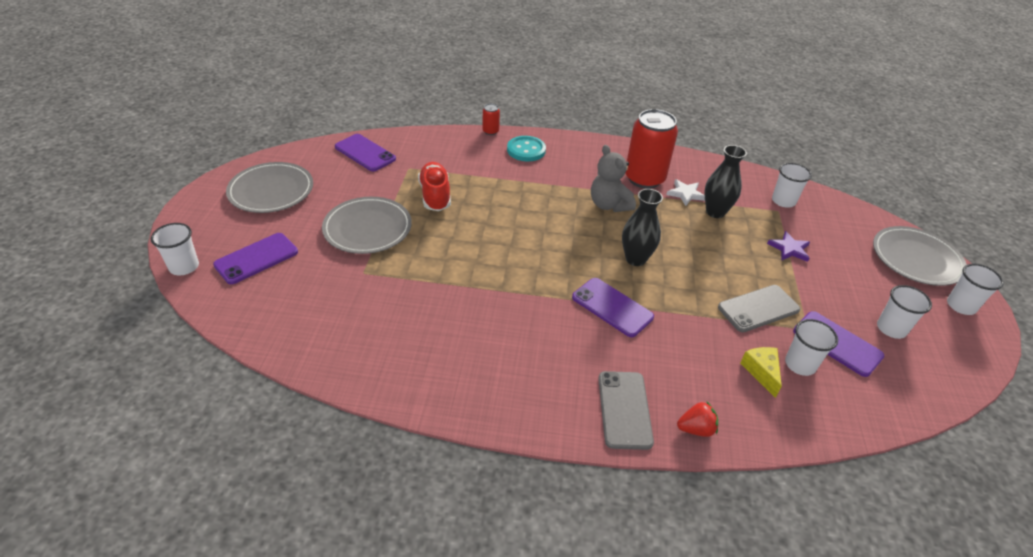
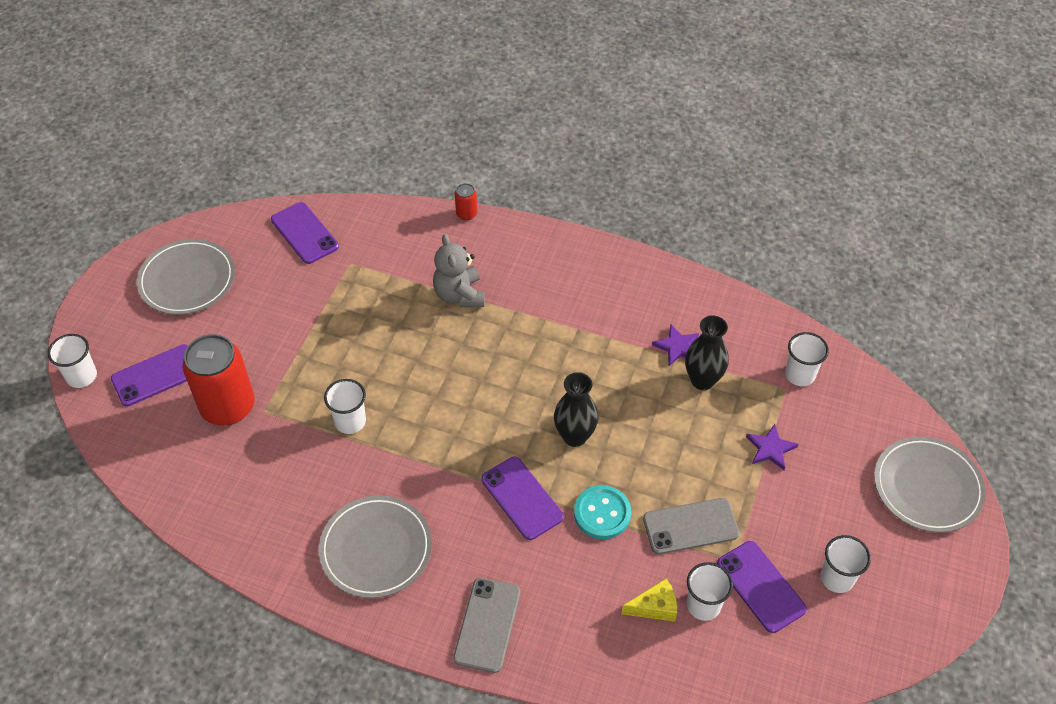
camera: 15 degrees right, 10 degrees up
(367, 228) = (282, 349): grey plate -> grey plate (376, 549)
(435, 196) = (370, 311): red shoe -> none
(526, 150) = (501, 251): turquoise button -> turquoise button (602, 513)
(609, 205) = (573, 352): grey teddy bear -> grey teddy bear (459, 295)
(644, 178) = (634, 316): red can -> red can (228, 407)
(685, 194) = (677, 347): white star -> purple star
(696, 429) = (553, 660): red strawberry -> none
(761, 372) = (655, 607): yellow cheese -> yellow cheese turned 75 degrees clockwise
(961, 306) = (943, 562): white cup -> white cup (350, 421)

